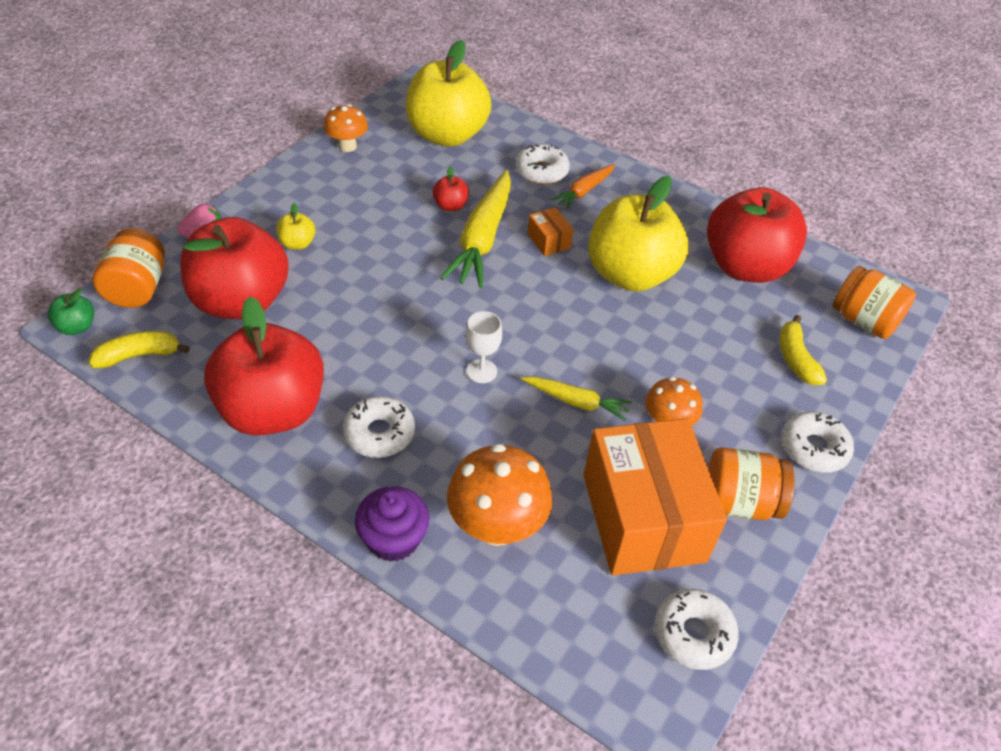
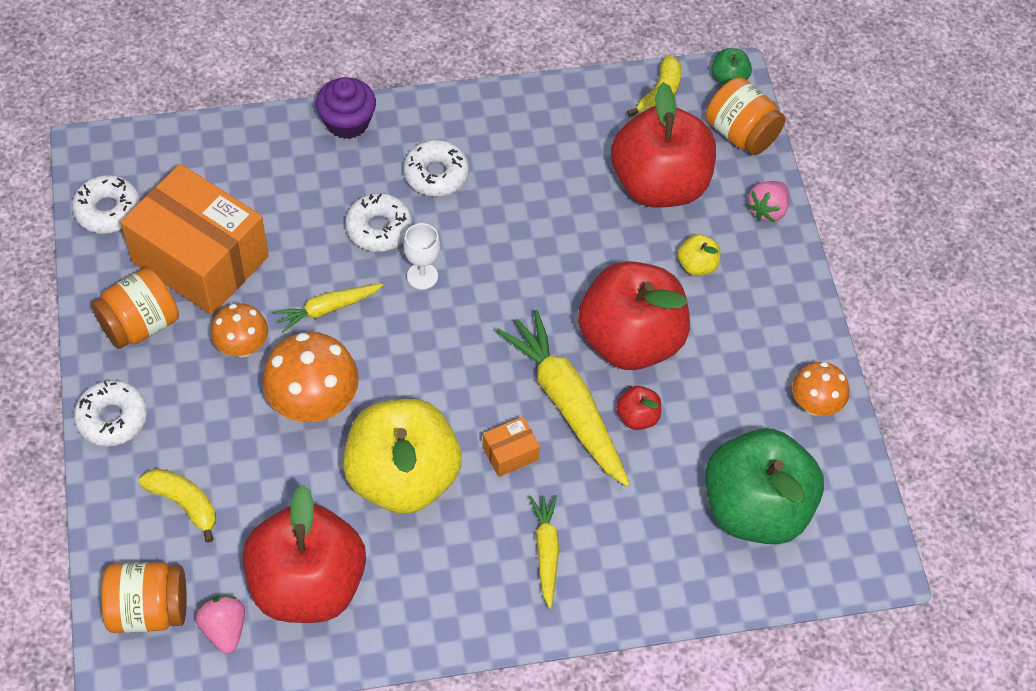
camera: 135 degrees right, 10 degrees up
(273, 411) = (523, 132): red apple -> red apple (630, 340)
(447, 135) = (755, 508): yellow apple -> green apple
(497, 527) = (291, 178): orange mushroom -> orange mushroom (313, 404)
(541, 171) = (613, 542): white donut -> white donut (379, 228)
(549, 241) = (510, 453): orange box -> orange box turned 45 degrees counterclockwise
(584, 191) = (546, 551): orange carrot -> yellow carrot
(818, 281) = (224, 629): none -> pink strawberry

